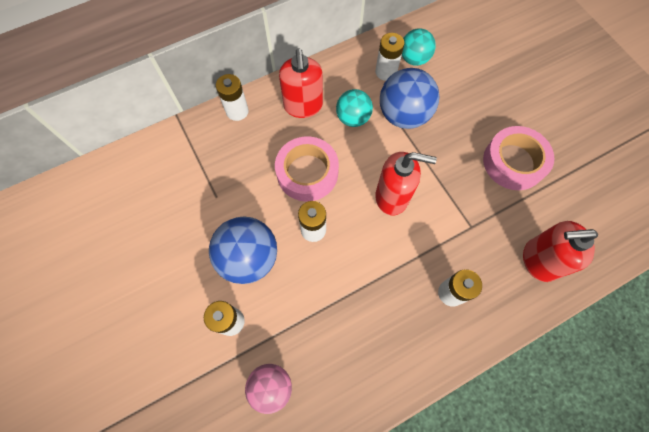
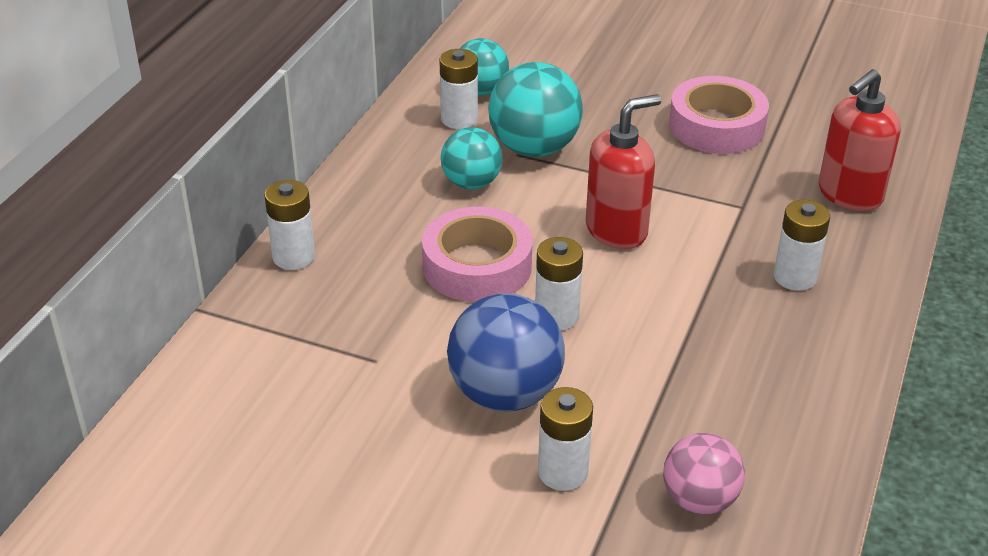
camera: 40 degrees left, 30 degrees down
(303, 106) = (387, 204): red soap dispenser -> none
(403, 115) = (534, 148): blue ball -> turquoise ball

